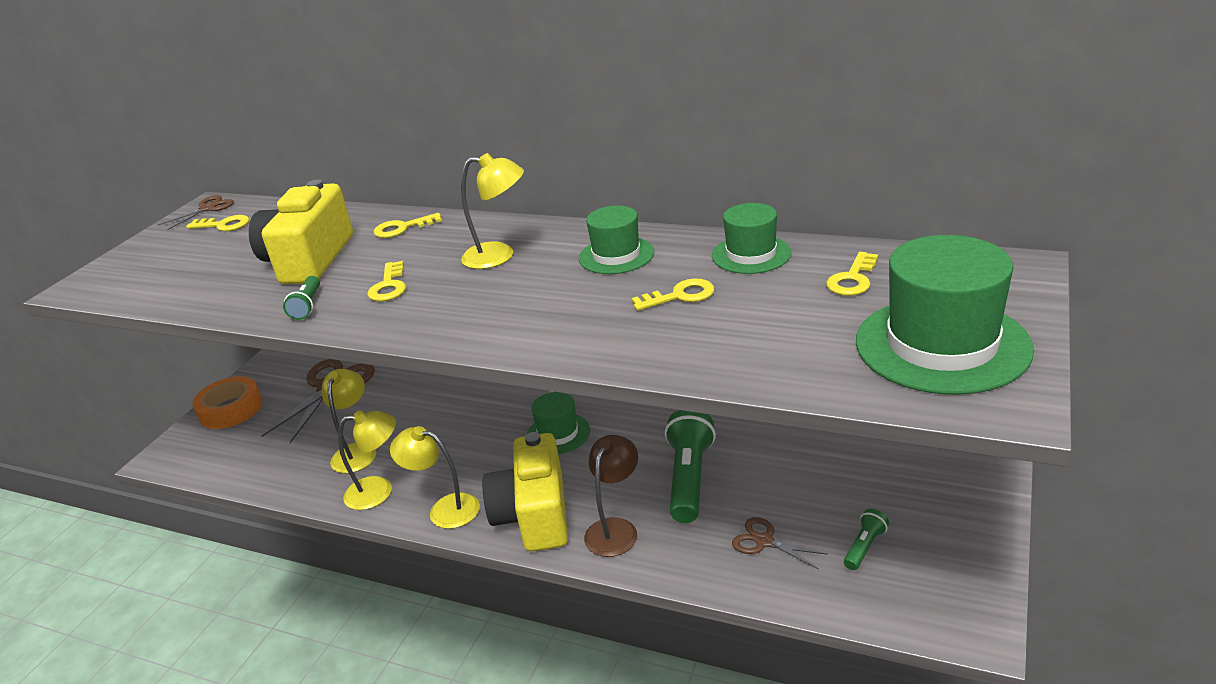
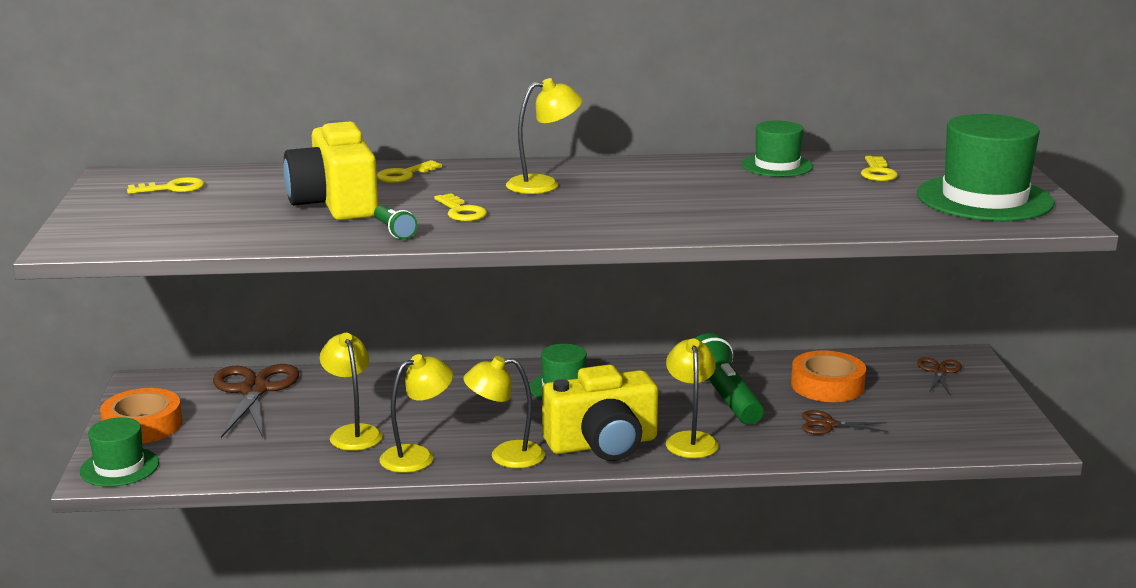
camera: 30 degrees left, 10 degrees down
(208, 208) = (122, 178): brown scissors -> brown scissors (939, 371)
(534, 515) = (602, 444): yellow camera -> yellow camera turned 75 degrees counterclockwise
(615, 529) = (690, 440): brown lamp -> yellow lamp
(616, 255) = (658, 175): green hat -> green hat (119, 467)
(680, 296) = (752, 193): yellow key -> none
(805, 483) = (827, 385): none -> orange tape
(864, 546) = (910, 414): green flashlight -> none

